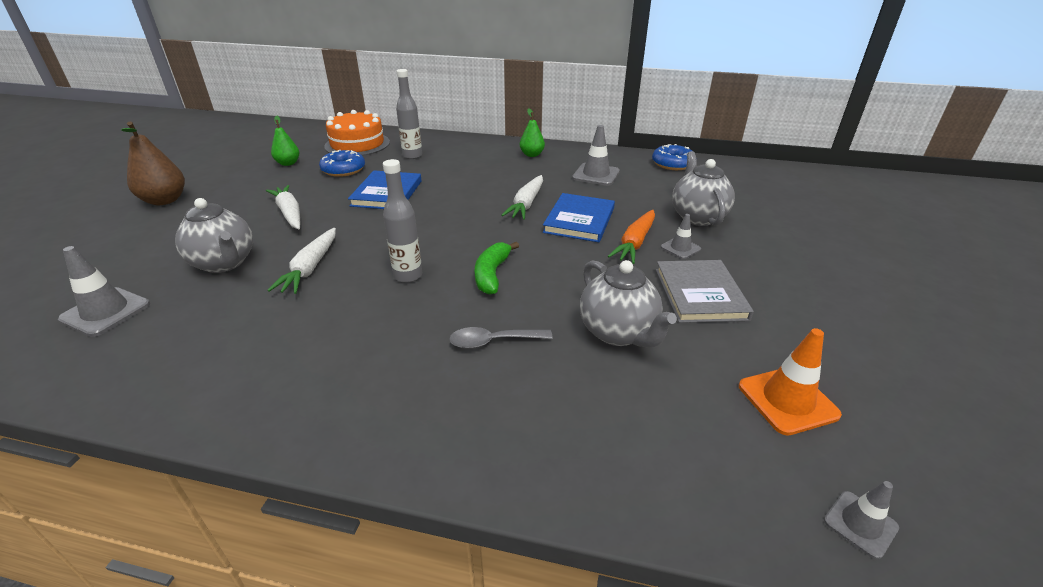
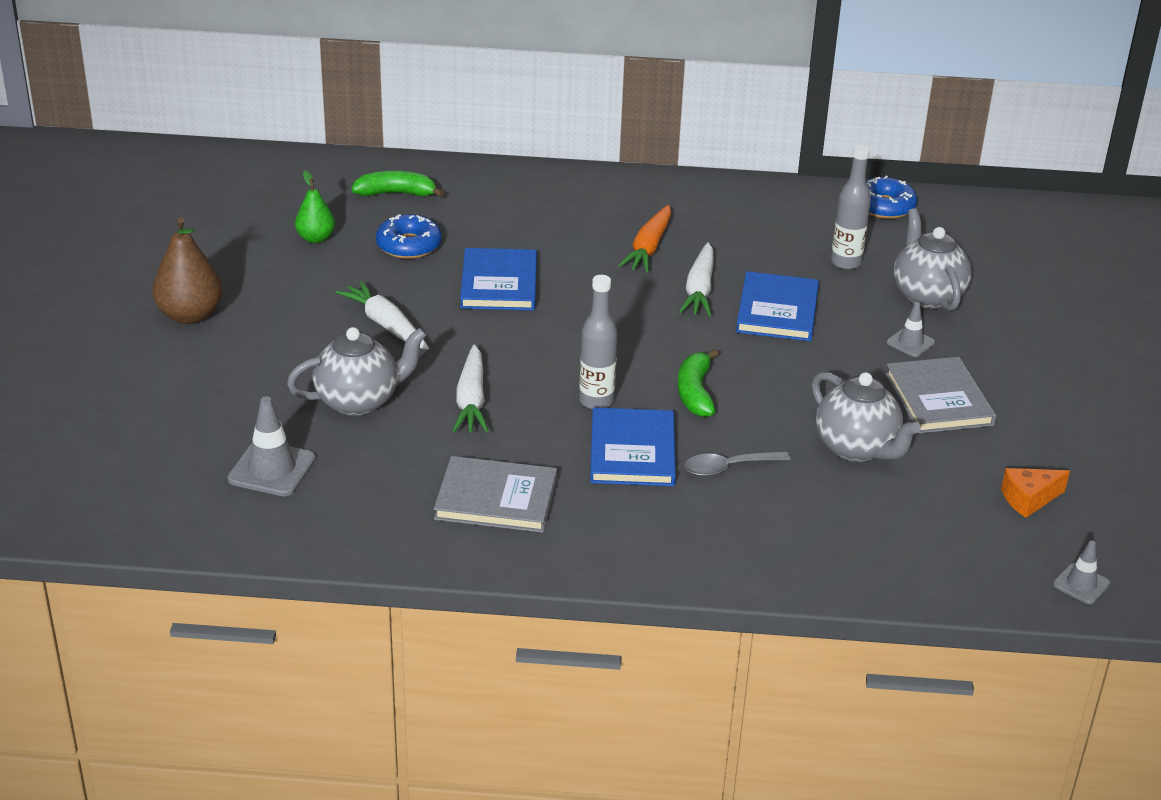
camera: 10 degrees left, 0 degrees up
(224, 263) = (359, 401): grey teapot -> grey teapot turned 60 degrees counterclockwise
(267, 355) = (496, 499): none -> grey book
(357, 144) = (396, 193): orange cake -> green banana
(412, 156) = (496, 213): grey bottle -> grey bottle (846, 263)
(414, 320) = (632, 451): none -> blue book
(532, 155) = (675, 200): green pear -> none
(596, 175) = (779, 233): grey traffic cone -> none
(635, 243) = (854, 339): orange carrot -> orange carrot (648, 248)
(787, 400) = (1028, 499): orange traffic cone -> orange cheese

